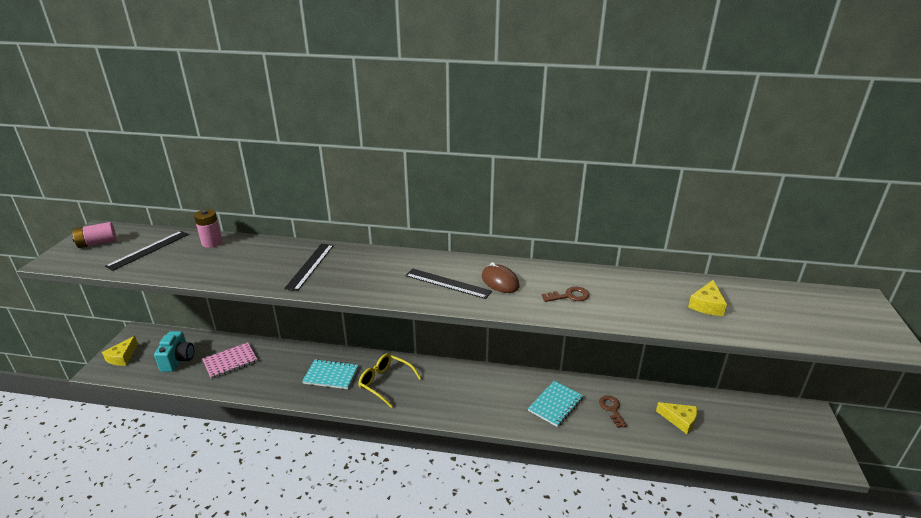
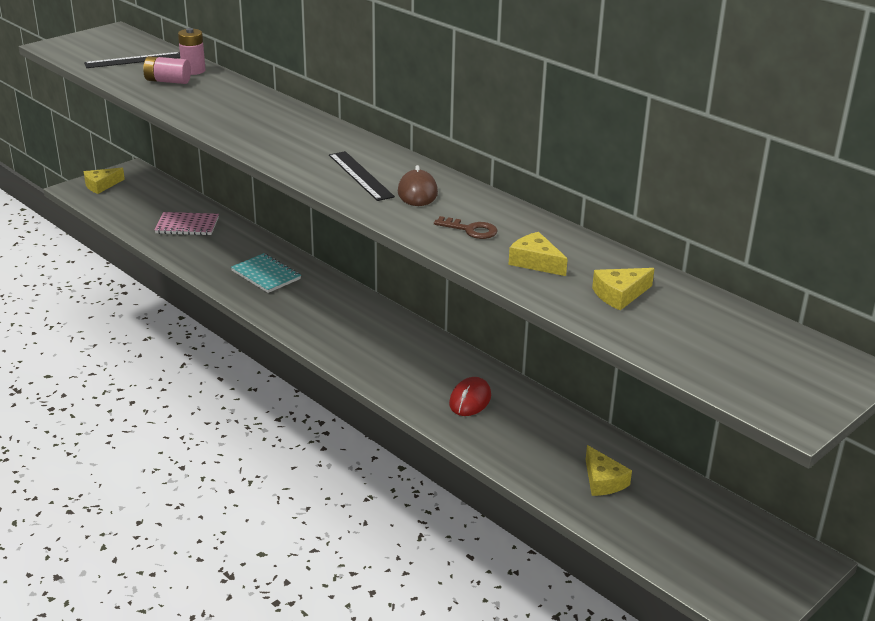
camera: 35 degrees right, 0 degrees up
(97, 243) = (100, 42): pink battery -> pink battery (168, 81)
(178, 360) = (144, 206): turquoise camera -> none
(310, 266) = (252, 118): black ruler -> none
(385, 382) = (311, 303): yellow glasses -> none
(555, 404) = (470, 400): turquoise notebook -> red mouse
(612, 409) = (531, 433): brown key -> none
(635, 303) = (535, 262): none -> yellow cheese

